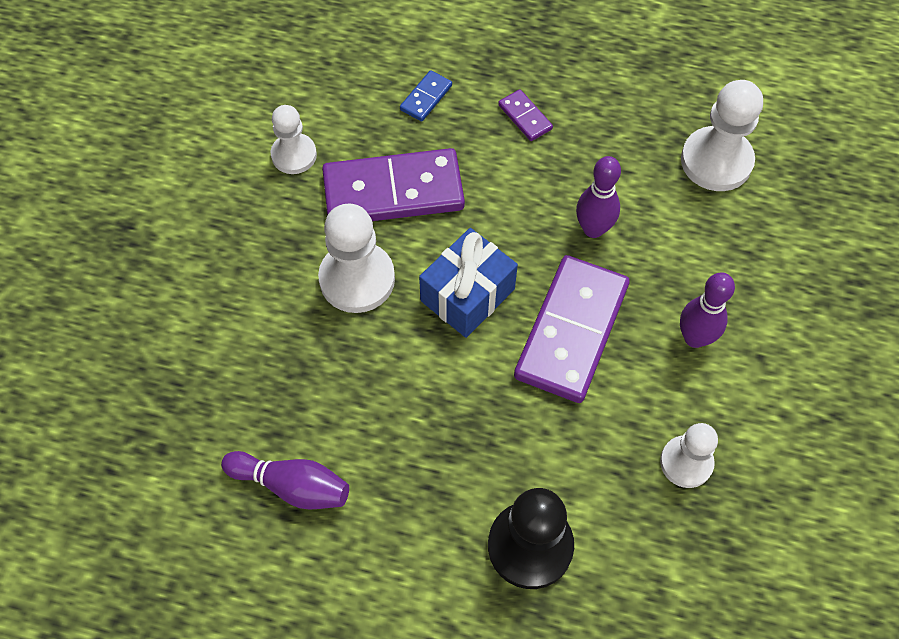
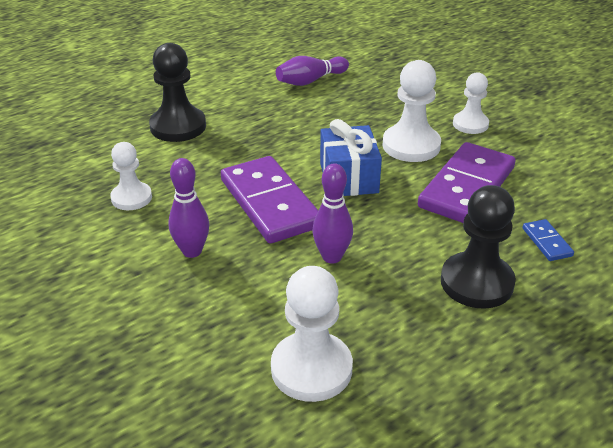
camera: 130 degrees right, 25 degrees down
(294, 155) = (542, 163): white pawn -> white pawn (470, 124)
(525, 117) = (476, 282): purple domino -> black pawn

